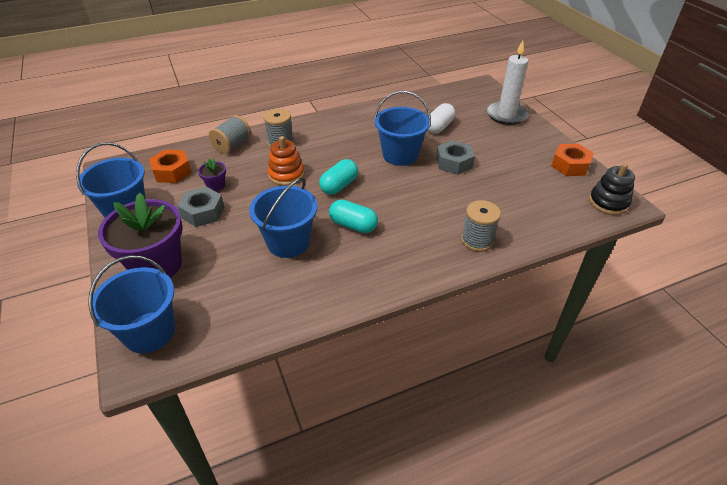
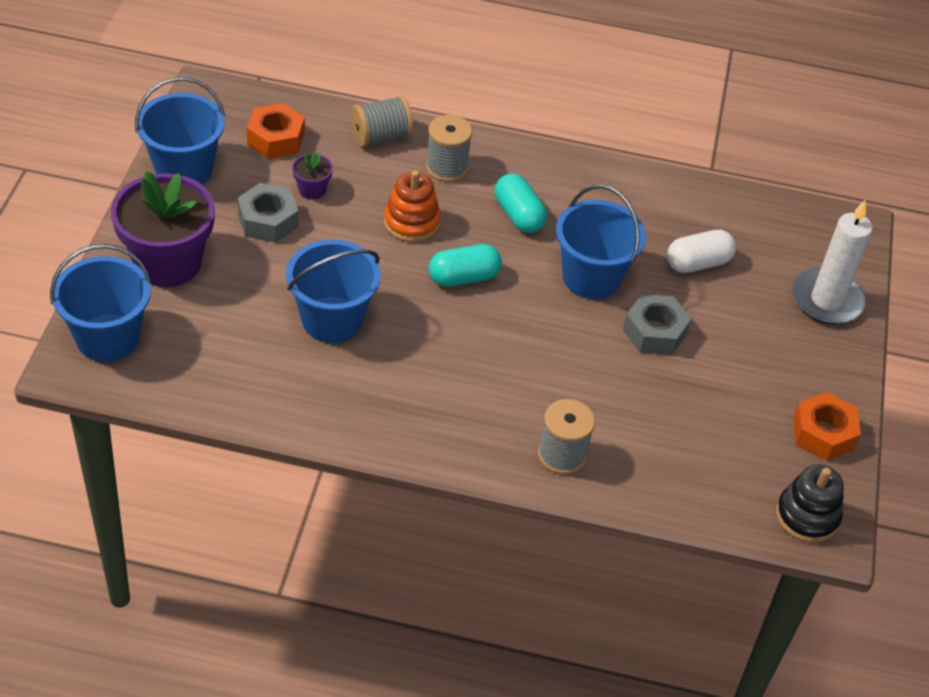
camera: 30 degrees right, 5 degrees up
(353, 225) = (428, 343): turquoise capsule -> turquoise capsule (518, 215)

